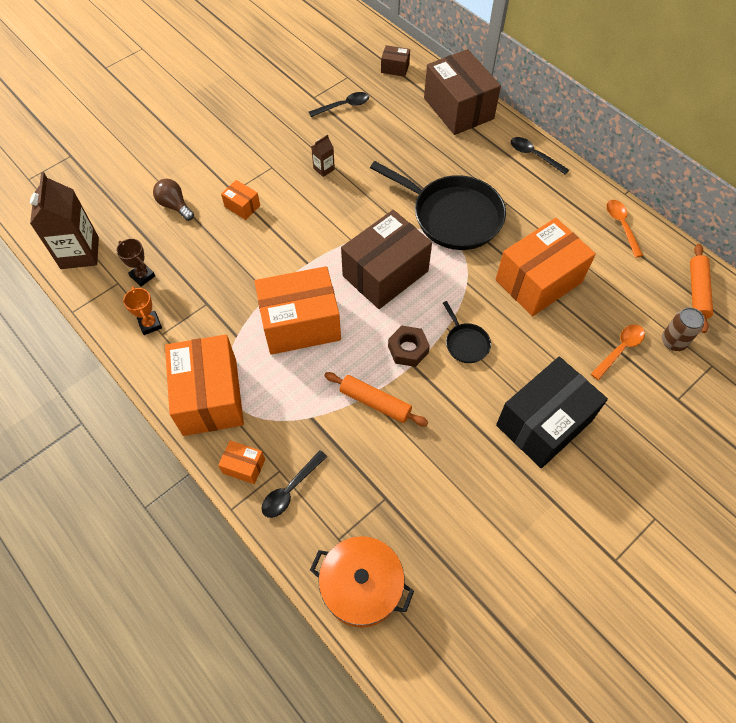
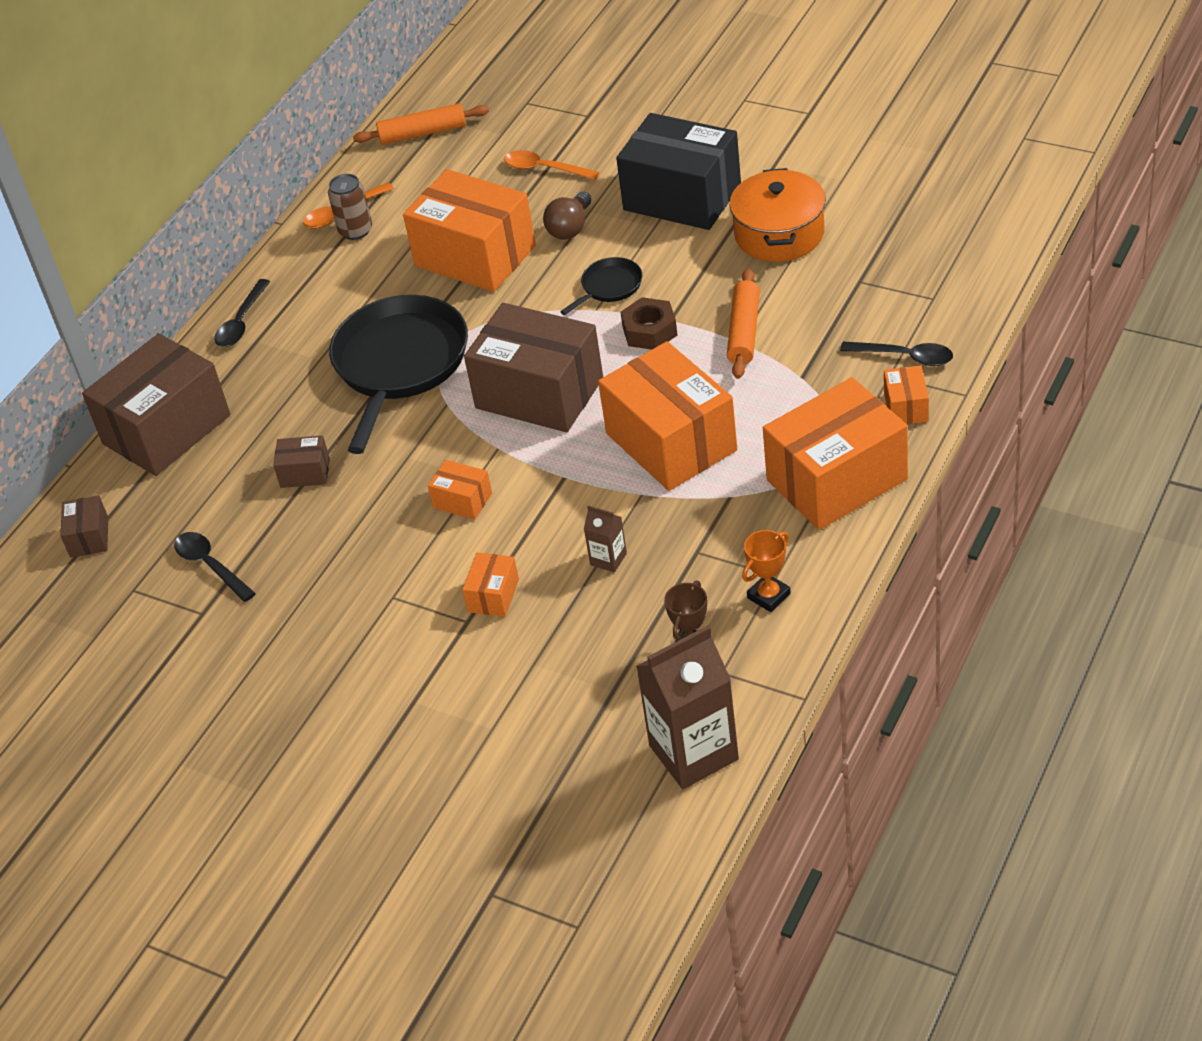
camera: 105 degrees left, 15 degrees down
(175, 206) = (534, 680): brown light bulb -> brown light bulb (570, 228)
(320, 213) = (462, 501): none -> orange box
(324, 169) = (368, 533): brown carton -> brown carton (608, 559)
(361, 586) = (969, 263): orange pot -> orange pot (779, 234)
(387, 155) = (305, 473): none -> brown box
(673, 341) = (508, 135): brown can -> brown can (355, 231)

